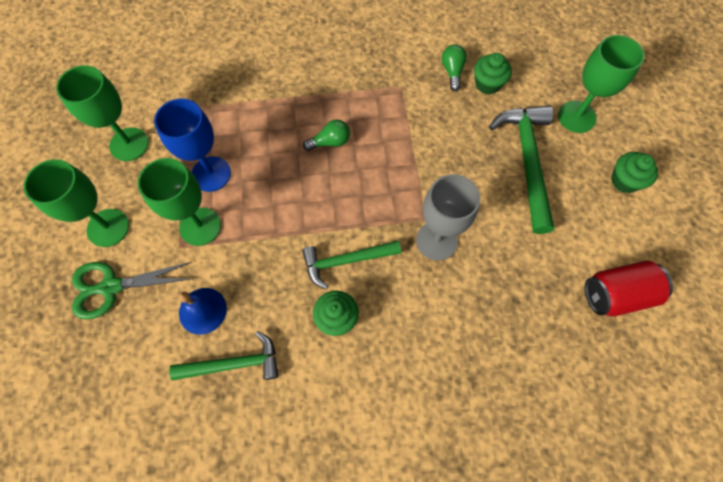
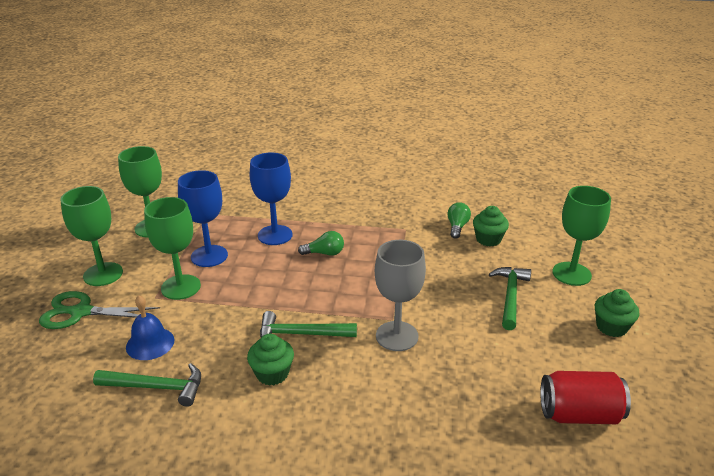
camera: 15 degrees right, 35 degrees down
(268, 126) = (275, 235): none -> blue goblet
(527, 162) = (510, 296): green hammer -> green hammer, size x0.65

